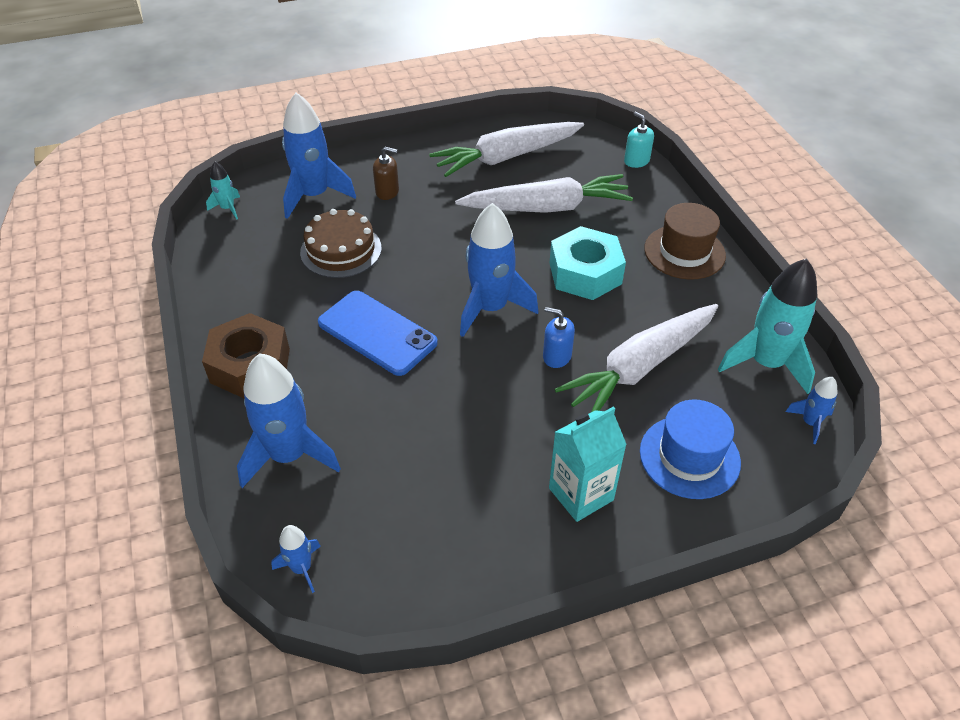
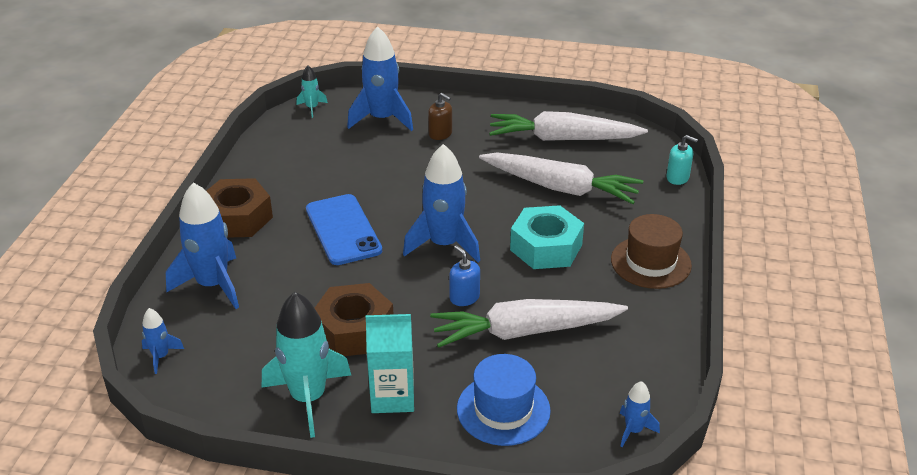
camera: 30 degrees right, 10 degrees down
(341, 250) = (368, 164): brown cake -> none
(482, 439) = (354, 330): none -> brown nut
(636, 161) = (677, 178): turquoise soap dispenser -> turquoise soap dispenser turned 120 degrees clockwise
(766, 363) = (639, 372): turquoise rocket -> turquoise rocket (308, 398)

